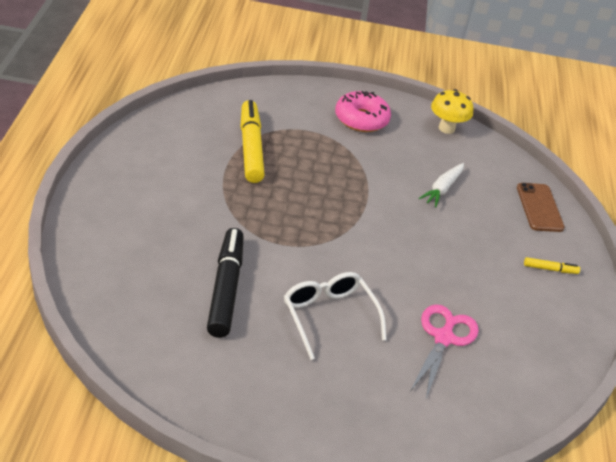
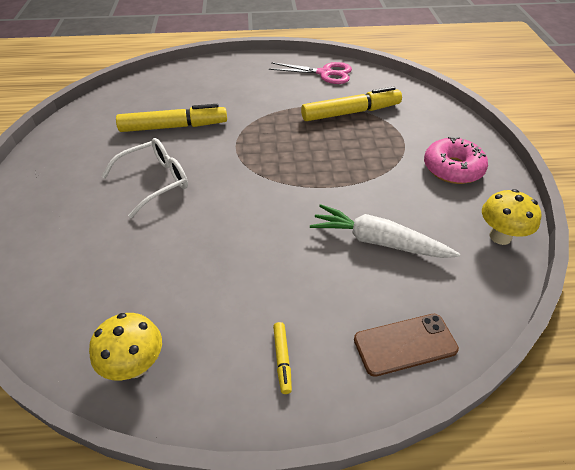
camera: 85 degrees right, 5 degrees up
(225, 289) = (173, 127): black marker -> yellow marker
(442, 189) = (378, 241): white carrot -> white carrot, size x1.52
(443, 338) = (140, 260): pink scissors -> pink scissors (324, 73)
(554, 351) = (135, 365): none -> yellow mushroom

